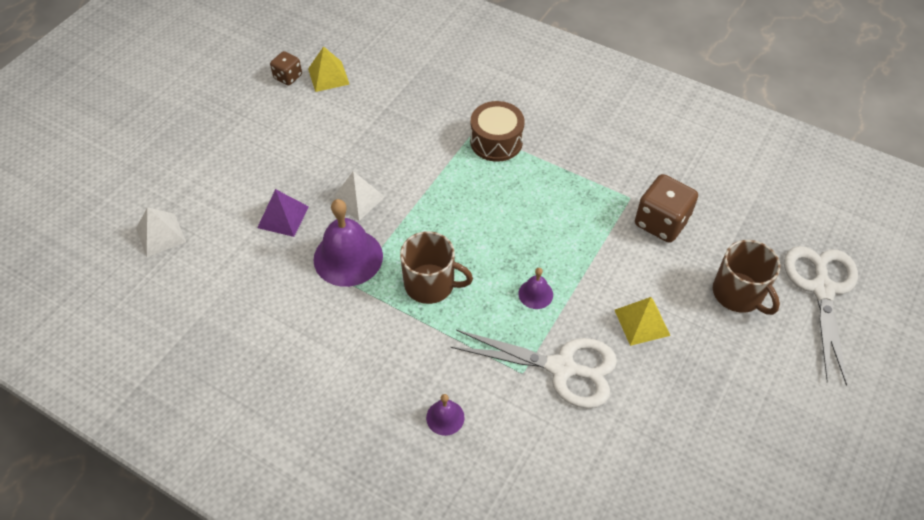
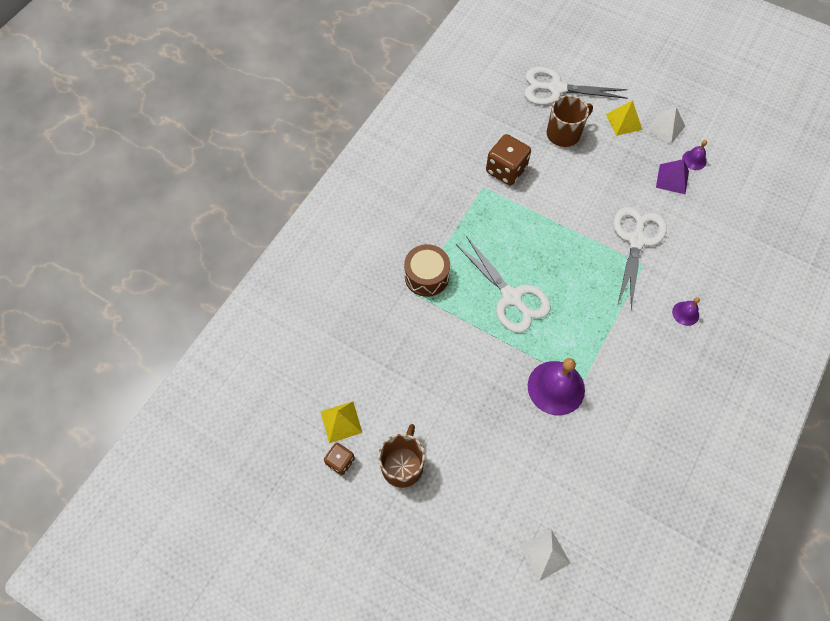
camera: 90 degrees left, 10 degrees up
(283, 217) = (517, 445): purple pyramid -> purple pyramid (672, 179)
(357, 199) = (494, 384): white pyramid -> white pyramid (665, 128)
(431, 284) = (576, 324): brown mug -> brown mug (402, 465)
(469, 220) = (511, 297): none -> white scissors
(535, 294) = (577, 254): purple bell -> purple bell (694, 160)
(642, 322) = (593, 190): yellow pyramid -> yellow pyramid (624, 121)

